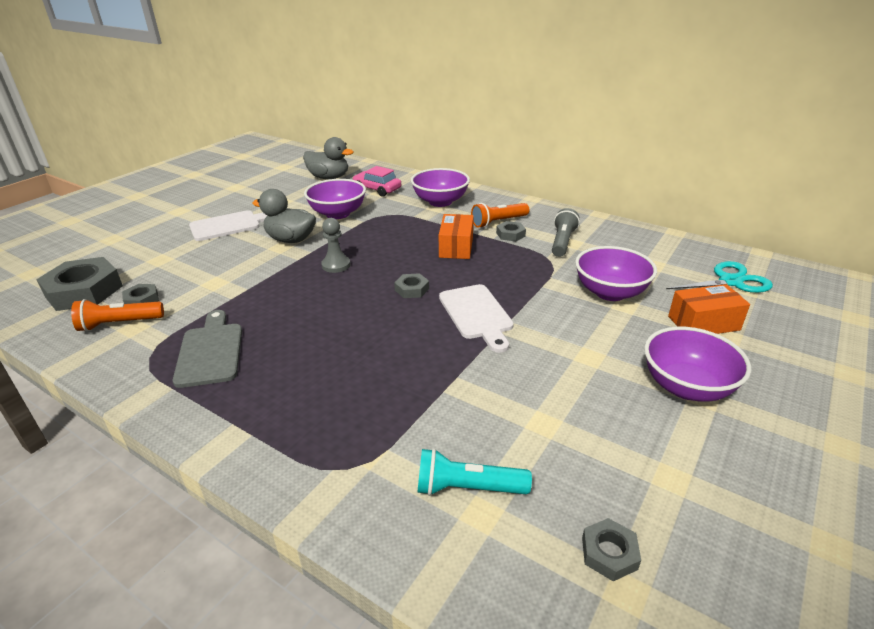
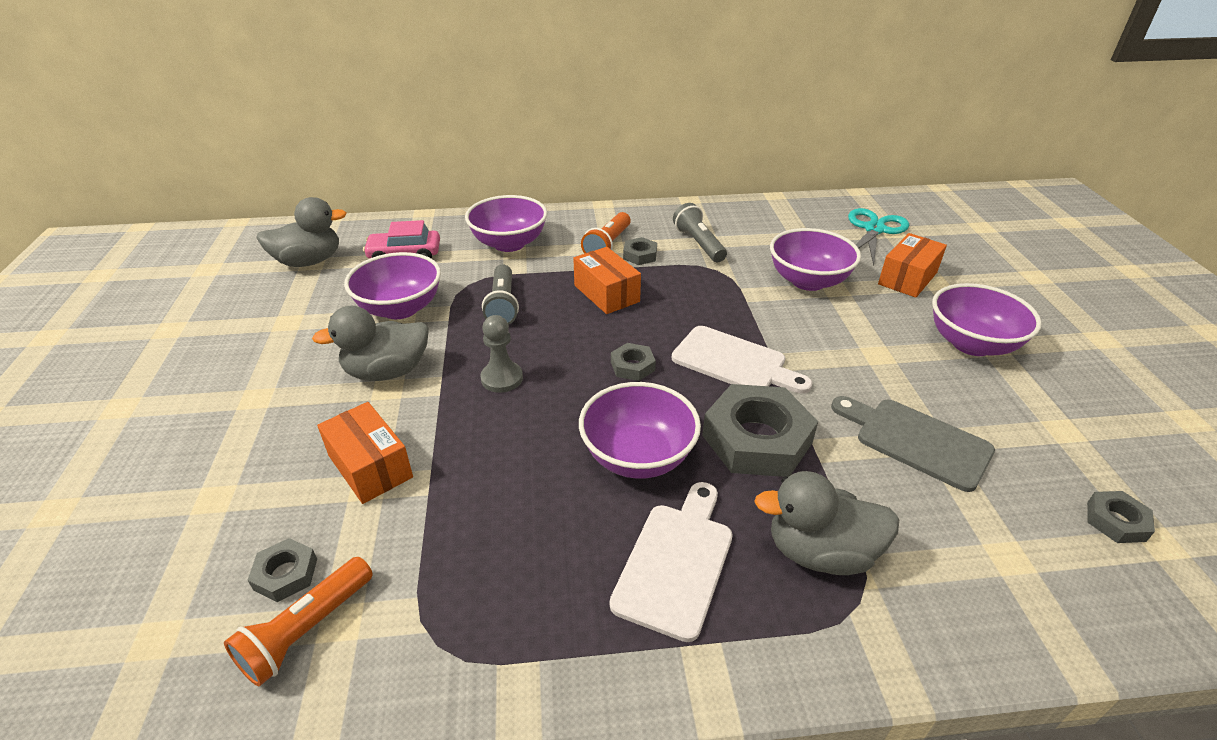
camera: 40 degrees left, 5 degrees up
(84, 291) = (146, 622): grey nut -> grey nut (757, 439)
(210, 351) = (512, 580): grey cutting board -> grey cutting board (916, 441)
(227, 275) = (370, 466): none -> orange box
(229, 225) = (254, 392): white cutting board -> white cutting board (676, 562)
(345, 332) = (638, 456): none -> purple bowl
(365, 432) = (820, 552): none -> grey duck
(389, 231) = (502, 305): none -> grey flashlight
(467, 488) = (969, 542): turquoise flashlight -> none

